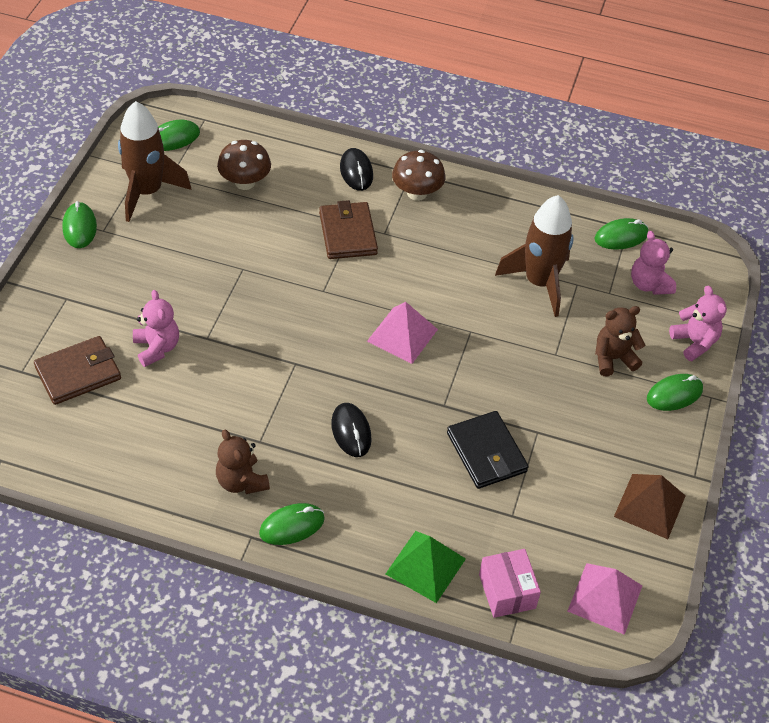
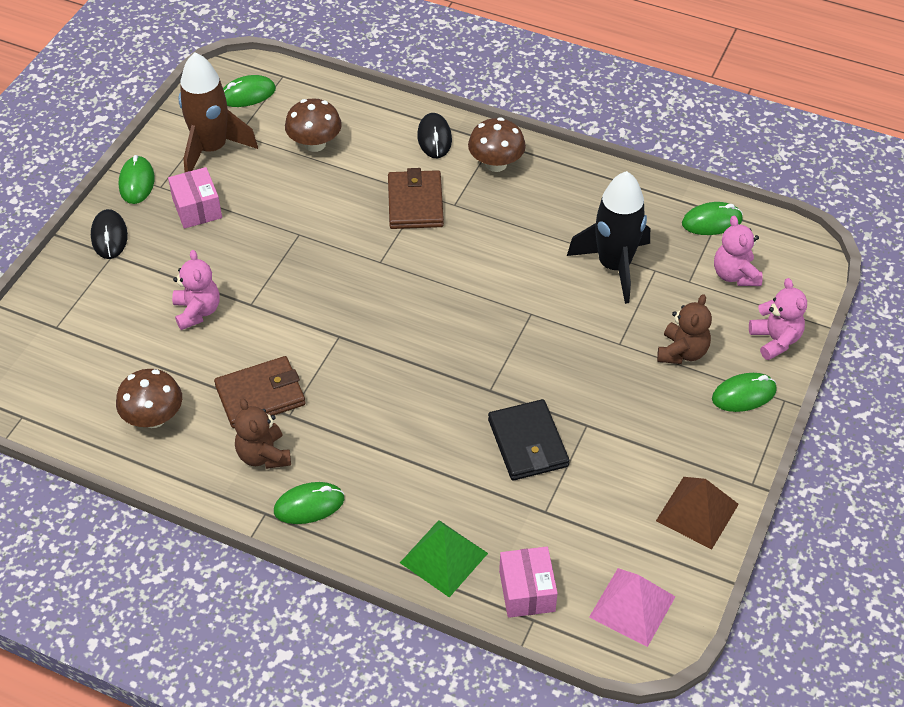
camera: 10 degrees right, 0 degrees up
(78, 373) = (113, 332): brown wallet -> brown wallet (260, 395)
(130, 452) = (154, 417): none -> brown mushroom
(142, 249) = (197, 208): none -> pink box
(351, 431) = (386, 411): black mouse -> black mouse (109, 236)
(402, 335) = (457, 313): pink pyramid -> none
(539, 283) = (614, 266): brown rocket -> black rocket
(613, 358) = (682, 352): brown teddy bear -> brown teddy bear turned 120 degrees clockwise

